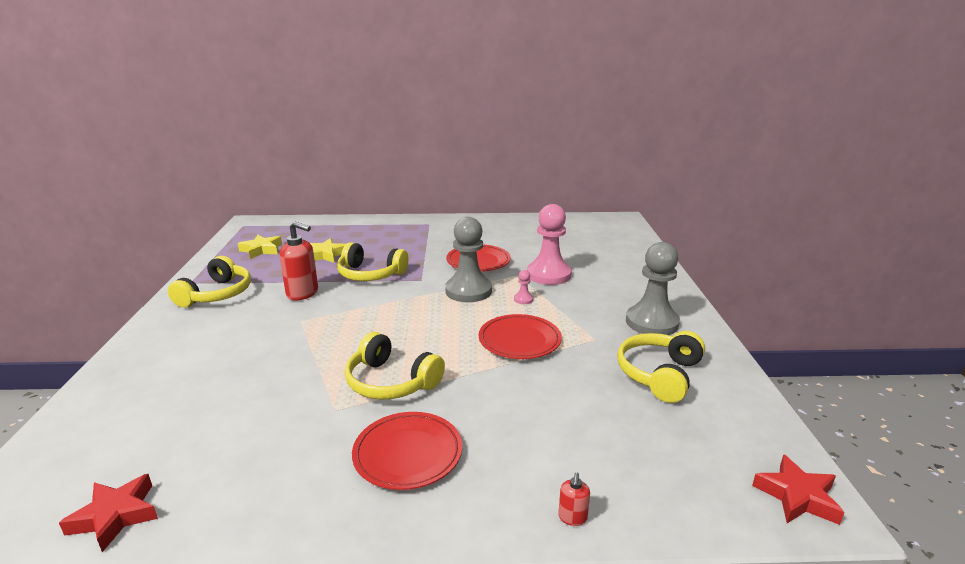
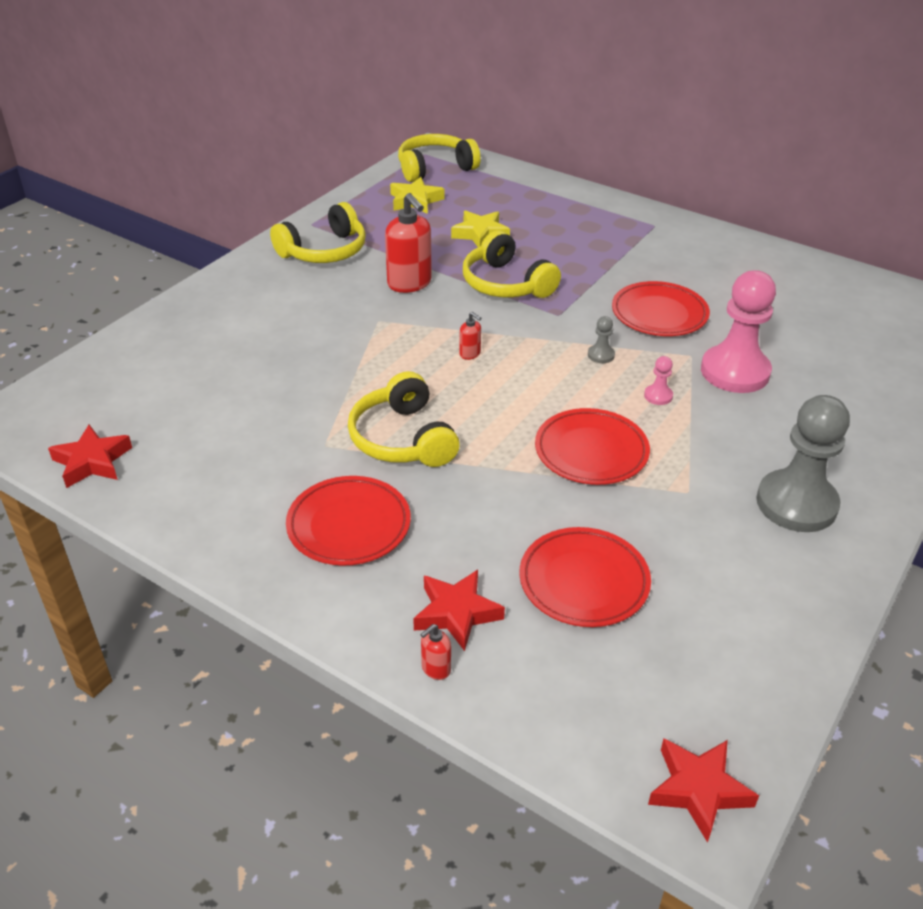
camera: 35 degrees right, 15 degrees up
(386, 317) = (470, 354): none -> red soap dispenser
(468, 291) = (601, 355): grey pawn -> grey pawn, size x0.40
(545, 472) = (456, 613): none -> red star
(598, 412) = (584, 581): none -> red plate
(659, 374) = (715, 575): yellow headphones -> yellow headphones (435, 168)

